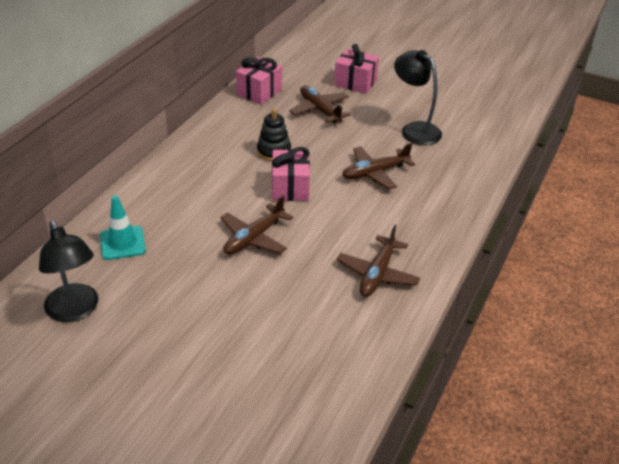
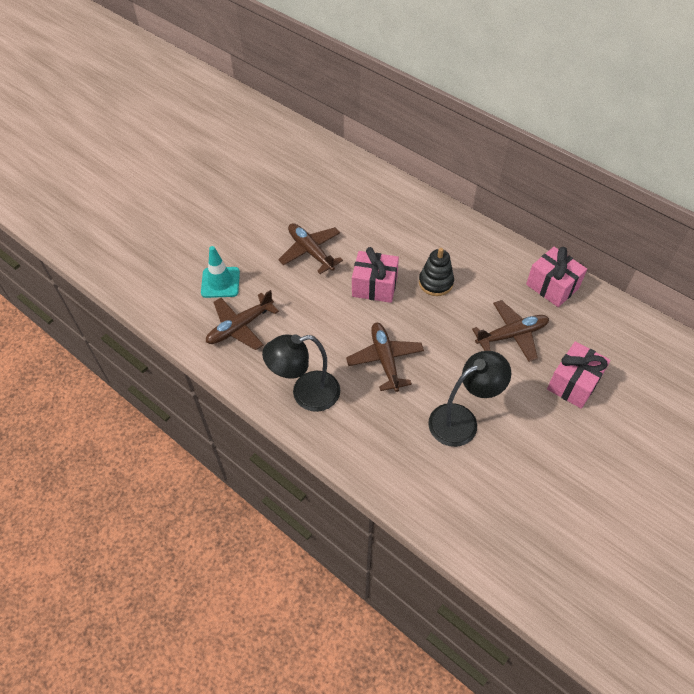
camera: 105 degrees right, 15 degrees up
(75, 311) = (263, 150): black lamp -> black lamp (306, 394)
(122, 243) = (327, 174): turquoise traffic cone -> turquoise traffic cone (220, 282)
(377, 274) = (240, 327): brown plane -> brown plane turned 75 degrees counterclockwise

